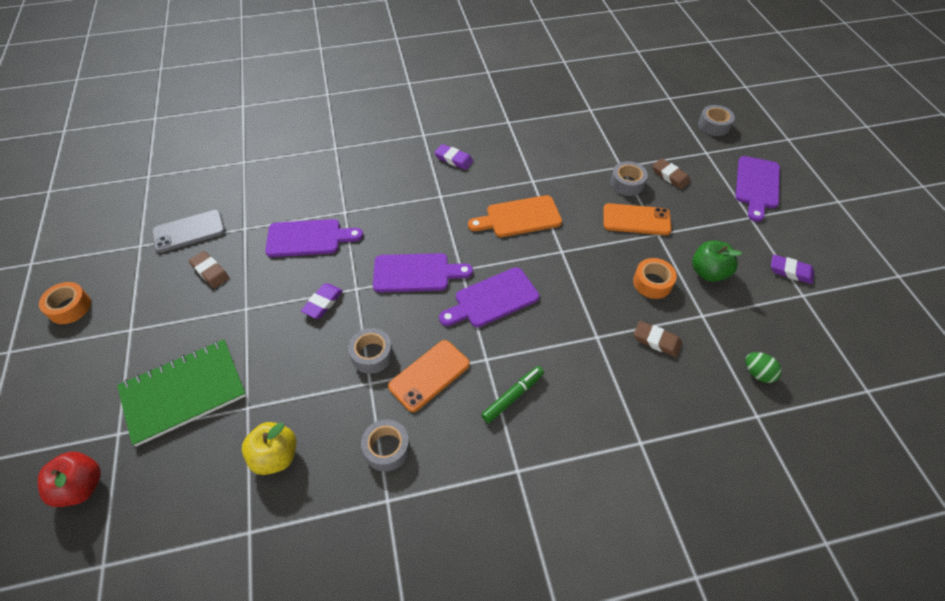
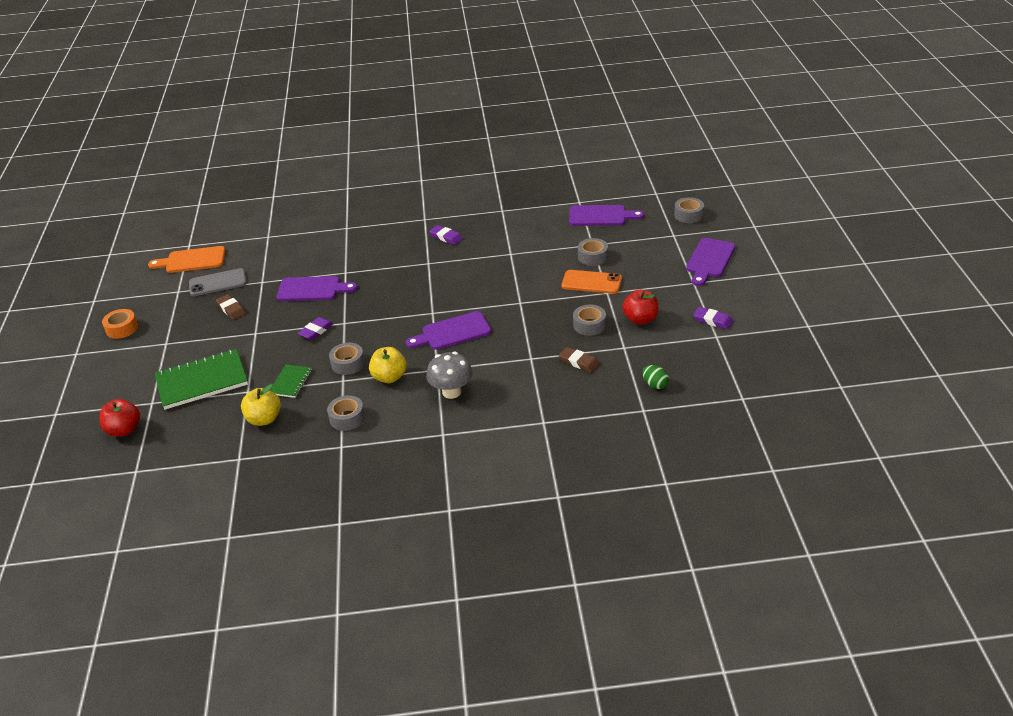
camera: 10 degrees right, 15 degrees down
(302, 389) = (290, 382): none -> green notebook
(416, 273) = (394, 314): purple cutting board -> purple cutting board (601, 216)
(429, 375) = (389, 377): orange phone -> yellow apple
(513, 396) = (451, 392): green marker -> grey mushroom
(519, 217) = (491, 279): orange cutting board -> orange cutting board (192, 260)
(652, 283) = (589, 325): orange tape -> grey tape
(670, 176) = (633, 252): brown eraser -> none
(708, 272) = (640, 319): green apple -> red apple

